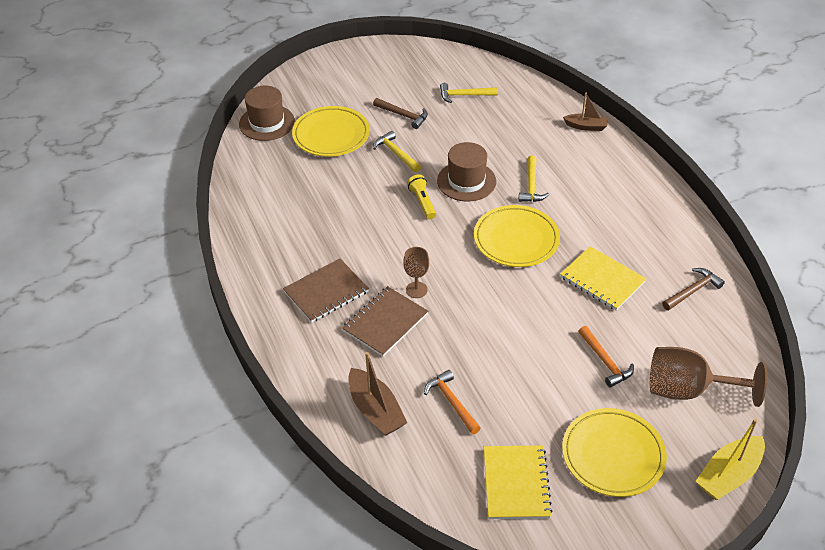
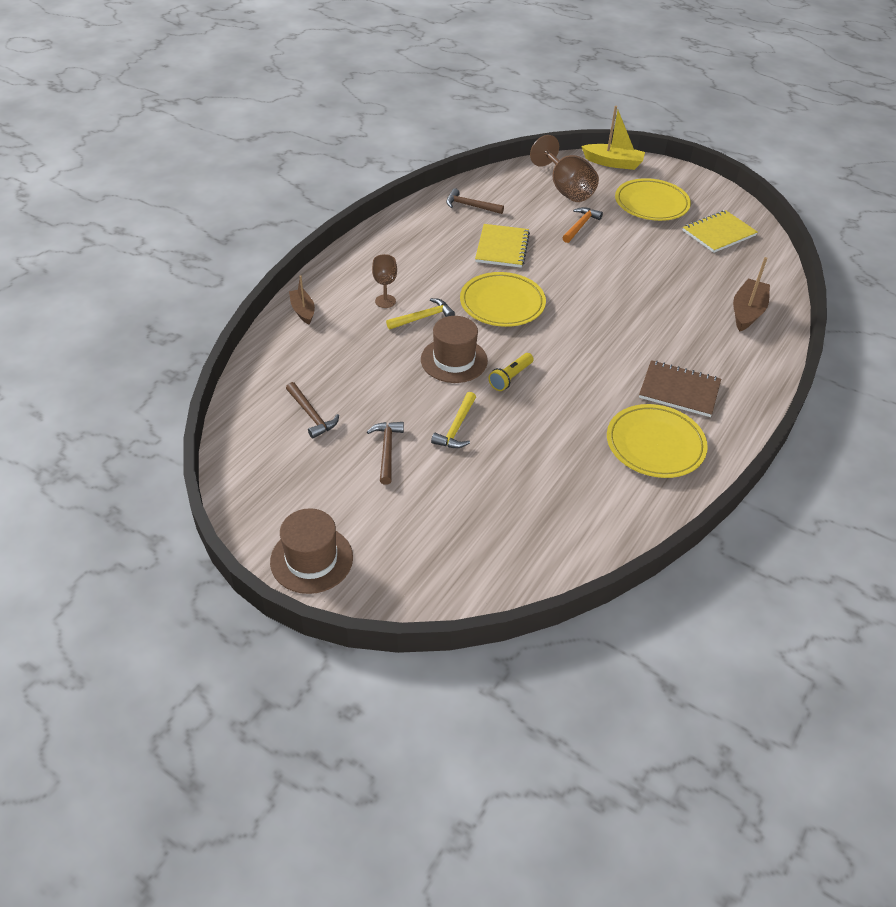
camera: 125 degrees left, 0 degrees up
(267, 123) = (500, 573): brown hat -> brown hat (311, 559)
(331, 135) = (472, 497): yellow plate -> yellow plate (655, 445)
(385, 322) = (669, 341): brown notebook -> none
(416, 290) = (617, 338): brown goblet -> brown goblet (385, 301)
(451, 402) = (696, 280): orange hammer -> none
(464, 95) = (311, 415): yellow hammer -> brown hammer

